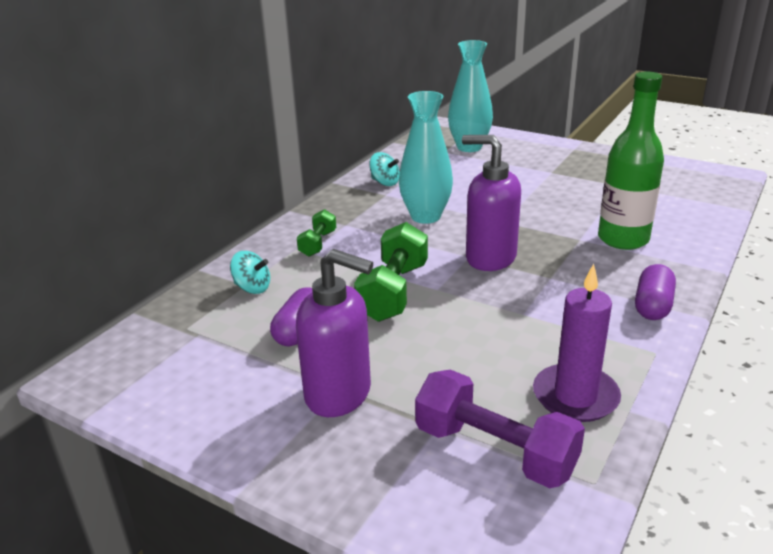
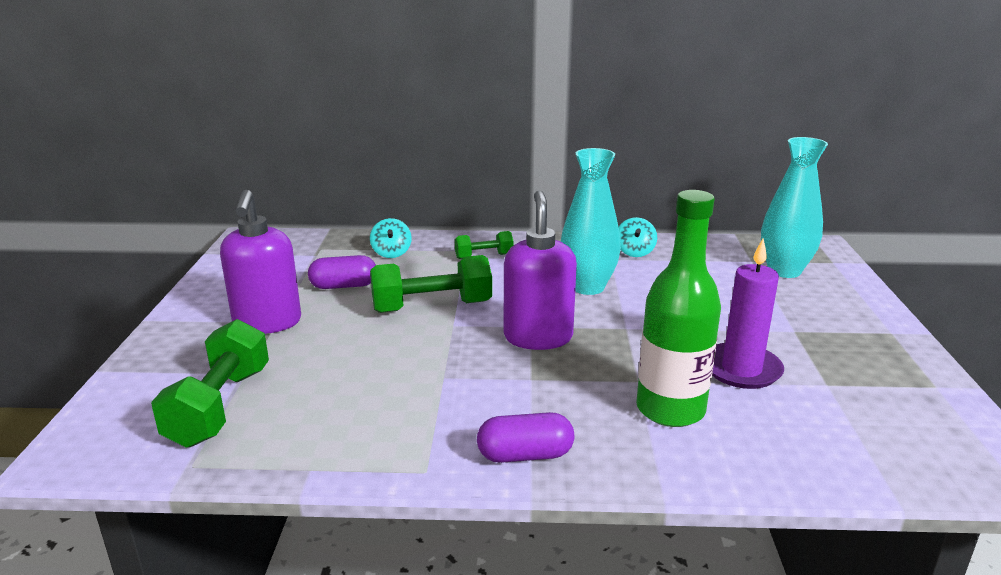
camera: 60 degrees right, 5 degrees down
(495, 451) = (220, 406): purple dumbbell -> green dumbbell
(575, 396) = (317, 433): purple candle -> purple candle (741, 369)

